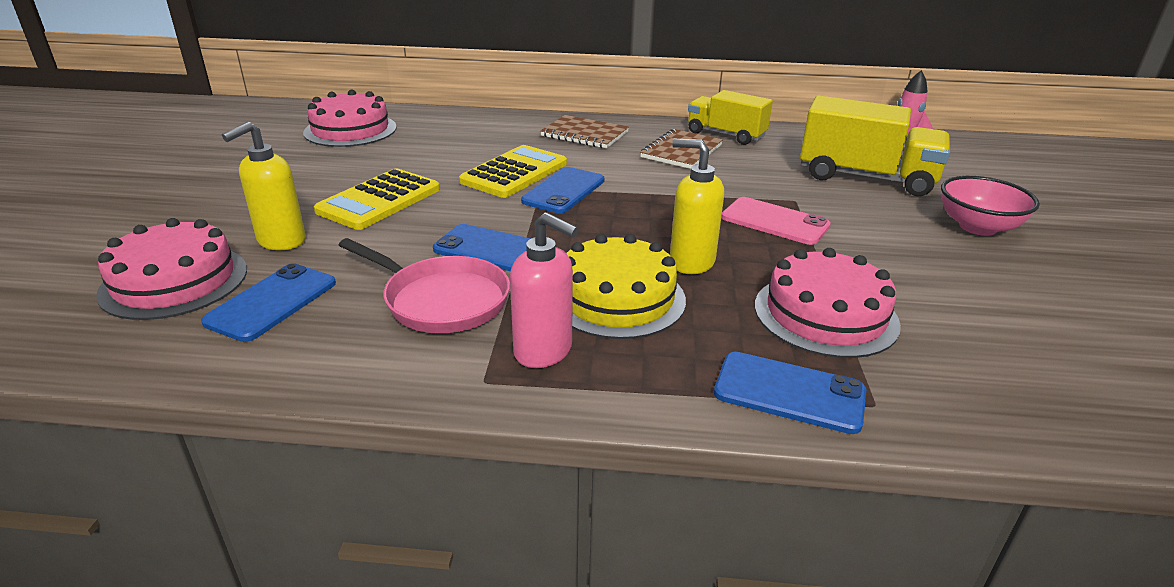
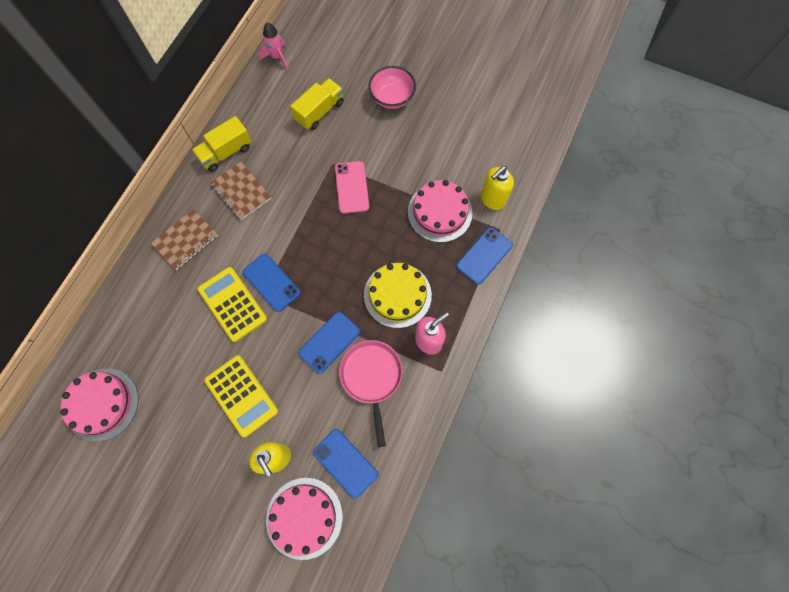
camera: 70 degrees left, 40 degrees up
(441, 300) = (371, 378): pink pan -> pink pan turned 60 degrees counterclockwise
(691, 262) = (377, 248): yellow soap dispenser -> yellow soap dispenser (492, 199)
(775, 221) = (352, 187): pink phone -> pink phone turned 60 degrees counterclockwise
(865, 177) = (319, 111): yellow truck -> yellow truck, size x0.66

